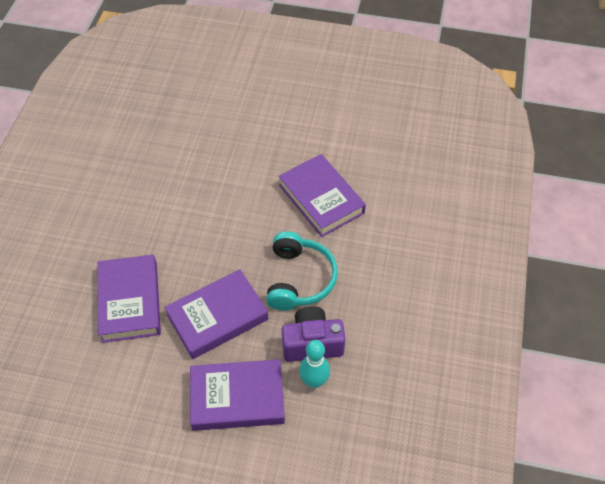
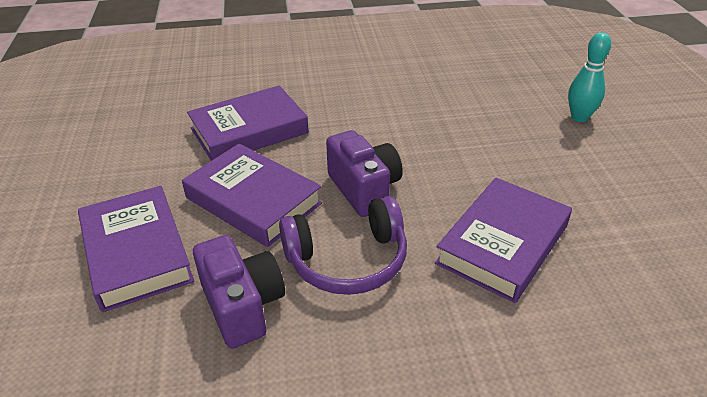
camera: 70 degrees right, 15 degrees down
(239, 249) = (364, 189): none -> purple camera
(299, 279) = (348, 260): turquoise headphones -> purple headphones
(314, 381) = (178, 327): turquoise bowling pin -> turquoise bowling pin (579, 117)

